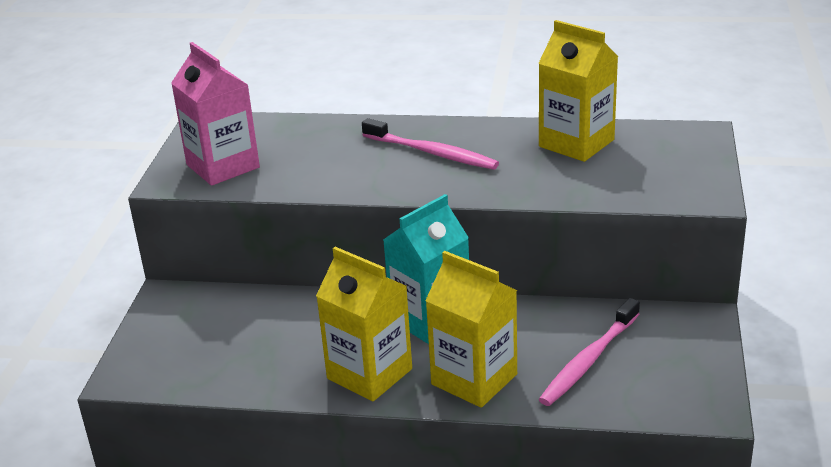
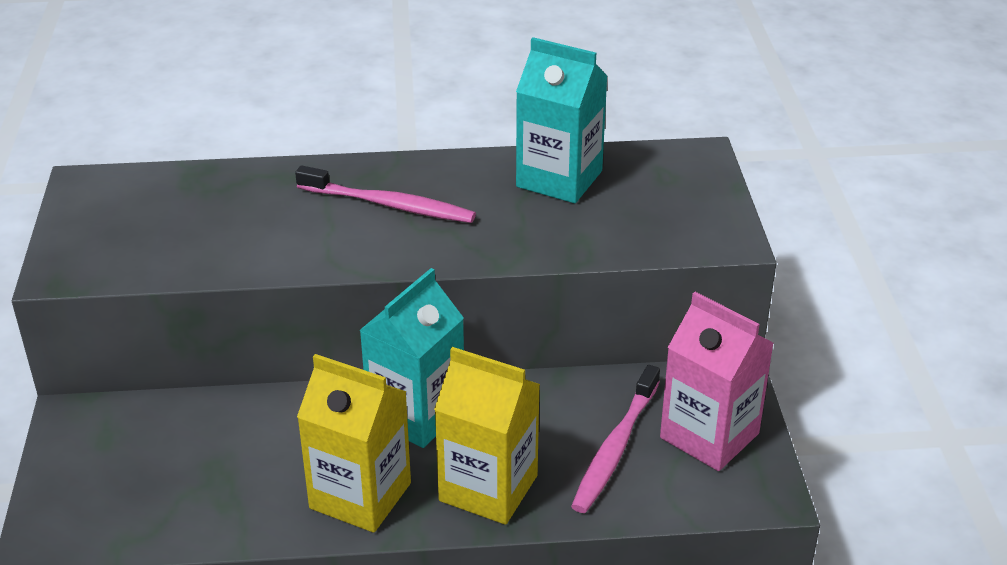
camera: 15 degrees left, 5 degrees up
(223, 166) = (127, 244): pink carton -> pink carton (709, 436)
(576, 143) = (559, 179): yellow carton -> turquoise carton

